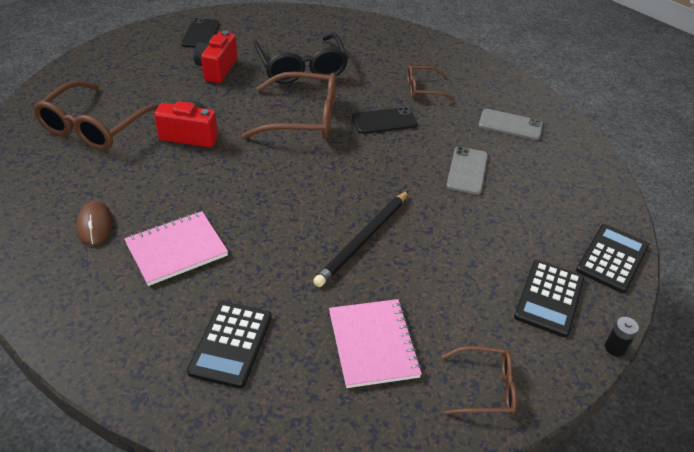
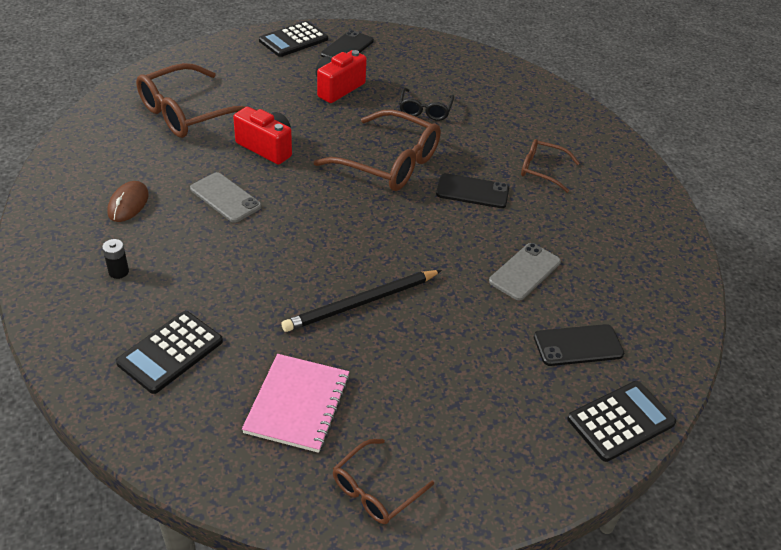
camera: 25 degrees right, 0 degrees up
(176, 249) = (182, 250): pink notebook -> none
(301, 67) = (425, 110): black glasses -> black glasses, size x0.54
(485, 388) = (376, 489): brown glasses -> brown glasses turned 105 degrees clockwise
(510, 125) = (614, 239): grey phone -> grey phone (225, 198)
(544, 213) = (578, 345): none -> black phone
(549, 298) = (513, 433): black calculator -> black calculator (293, 40)
(615, 348) = (547, 511): black battery -> black battery (118, 272)

